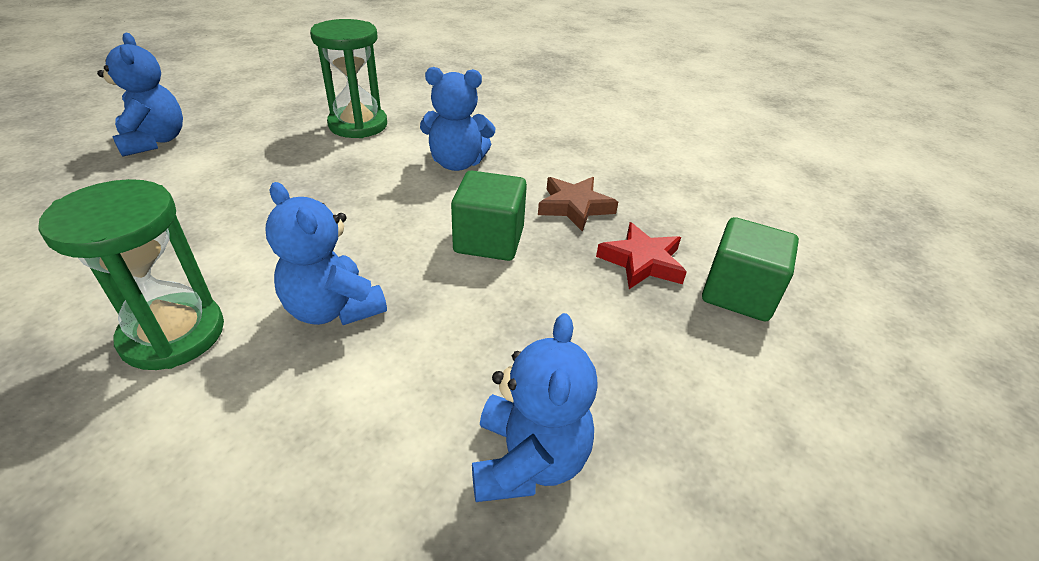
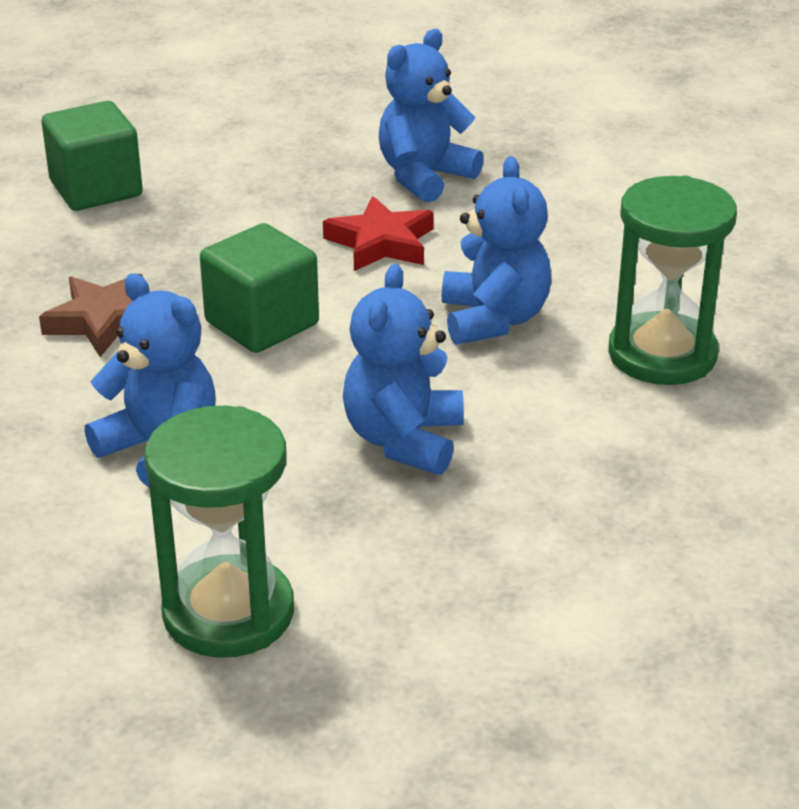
camera: 140 degrees left, 5 degrees down
(155, 141) = (633, 724): blue teddy bear -> blue teddy bear (404, 440)
(642, 262) = (134, 242): red star -> red star (381, 243)

